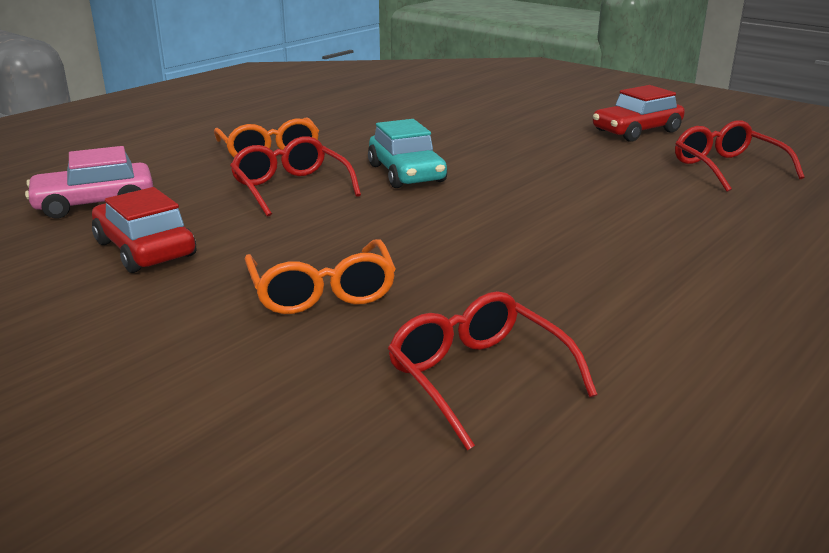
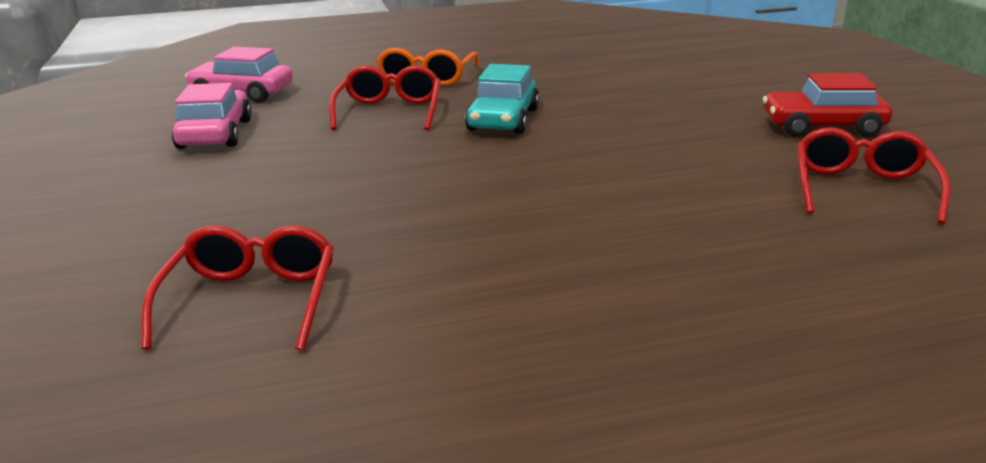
camera: 35 degrees right, 0 degrees up
(145, 249) = (215, 134): red car -> pink car
(322, 291) = (268, 198): orange glasses -> none

